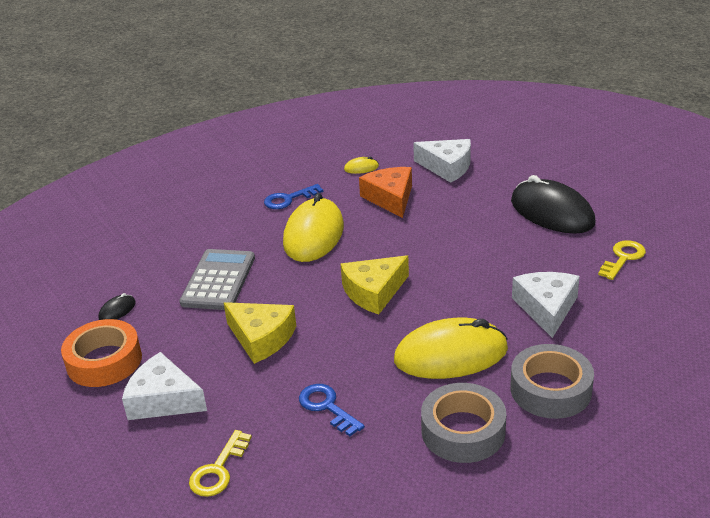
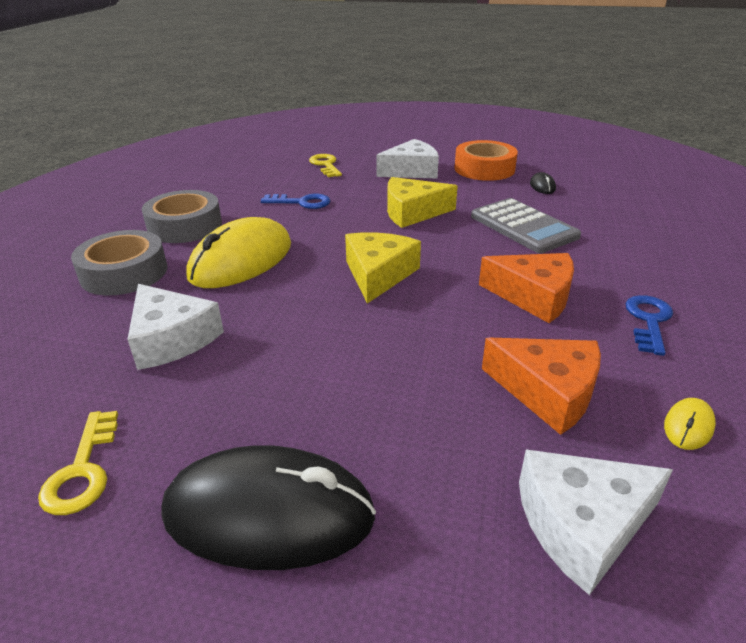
camera: 135 degrees right, 0 degrees up
(314, 235) = (533, 296): yellow mouse -> orange cheese

